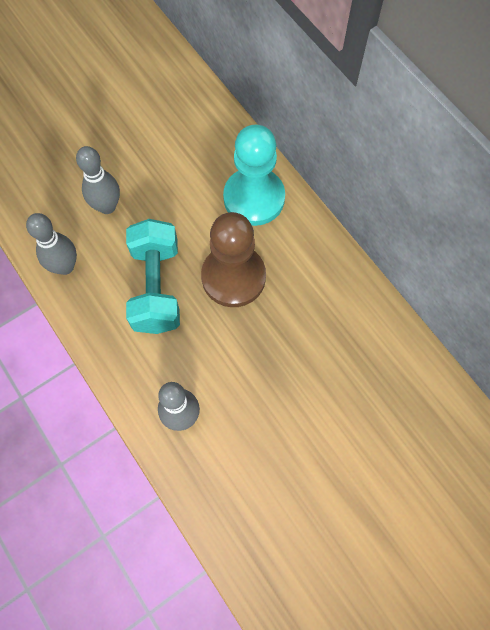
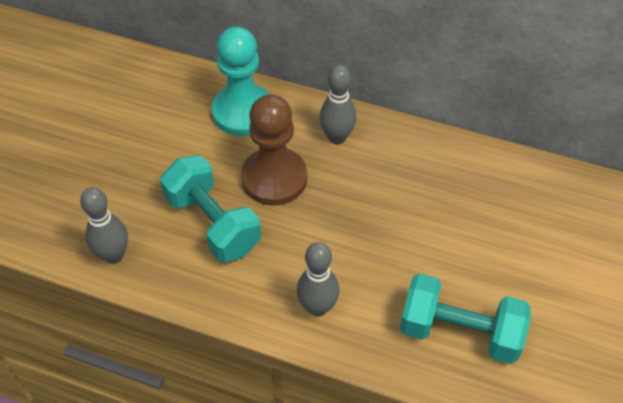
camera: 35 degrees left, 15 degrees down
(107, 206) = (115, 187): grey bowling pin -> grey bowling pin (337, 137)
(277, 518) = (460, 332): none -> turquoise dumbbell

